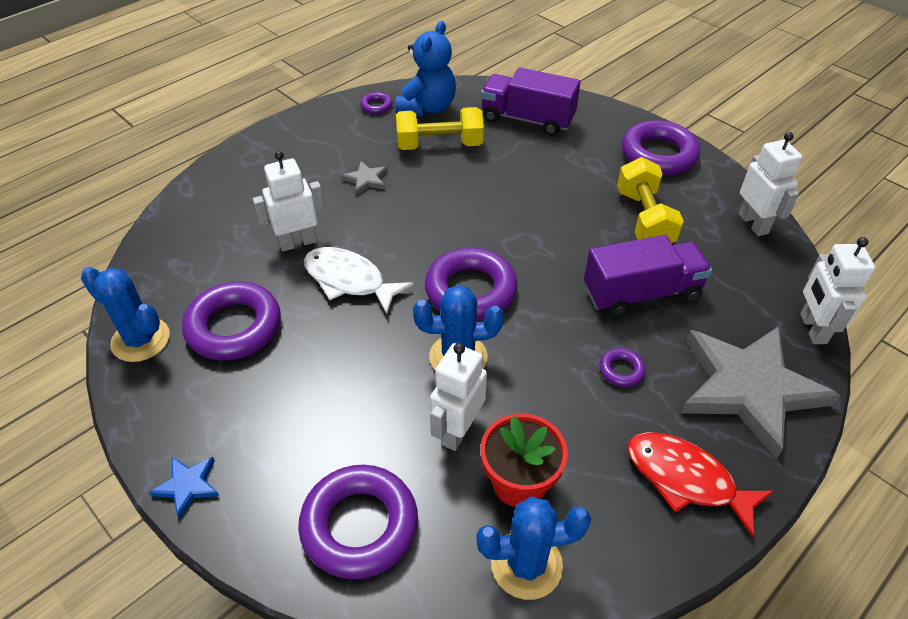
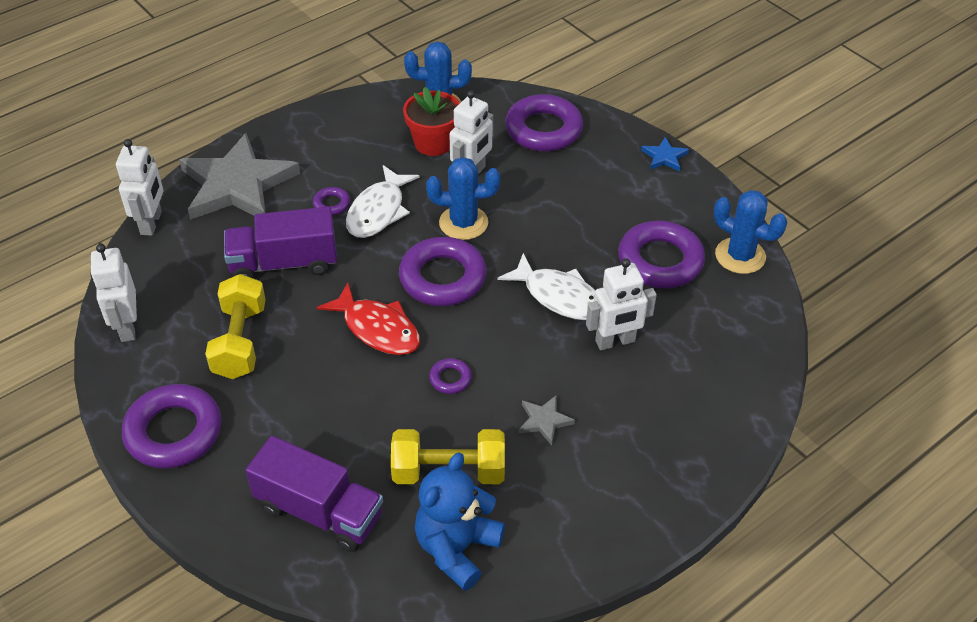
camera: 175 degrees left, 0 degrees up
(376, 106) = (531, 559): purple ring -> purple ring (450, 379)
(562, 365) = (378, 211): none -> white fish
(686, 479) = (318, 137): red fish -> red fish (377, 329)

